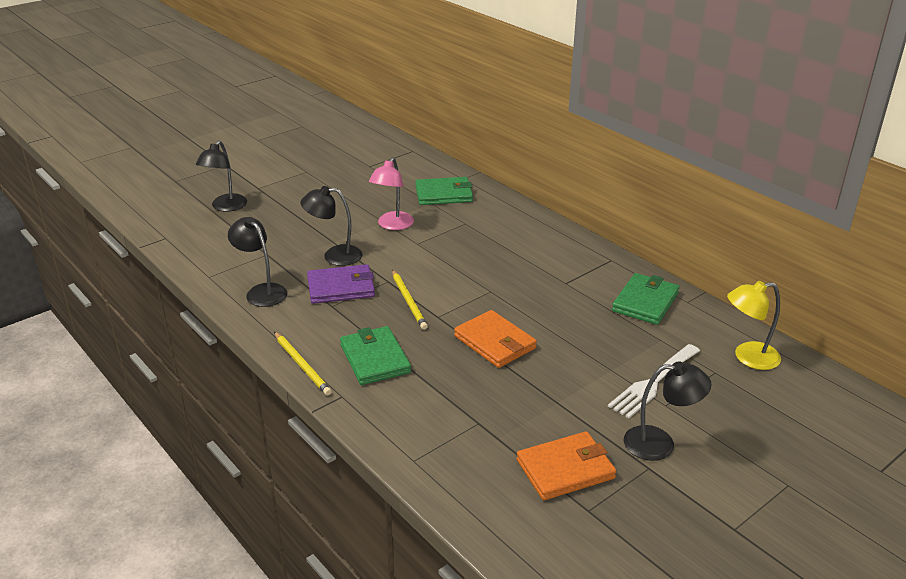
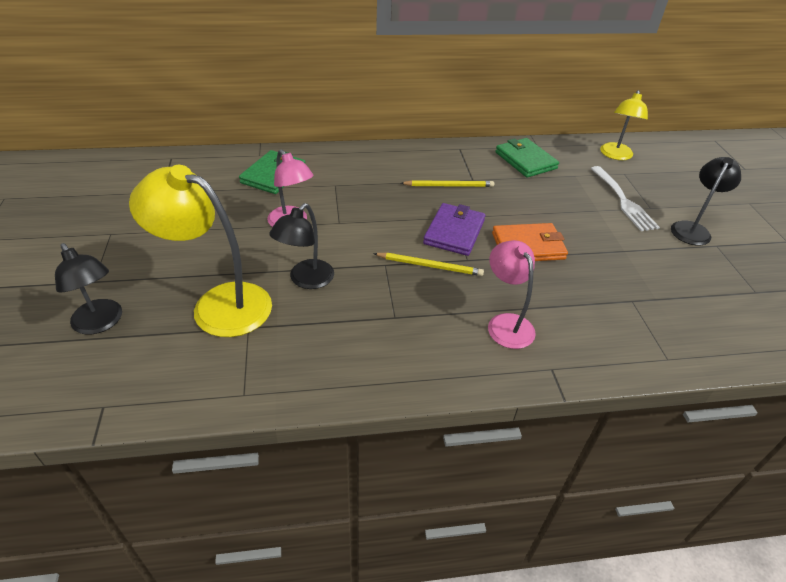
camera: 60 degrees left, 10 degrees up
(261, 291) = (320, 359): black lamp -> none
(278, 235) = (218, 304): none -> yellow lamp
(302, 365) = (484, 378): yellow pencil -> yellow pencil (449, 186)
(341, 287) = (368, 298): purple wallet -> purple wallet (454, 232)
(375, 359) = (506, 323): green wallet -> pink lamp
(565, 469) = (706, 282): orange wallet -> none

